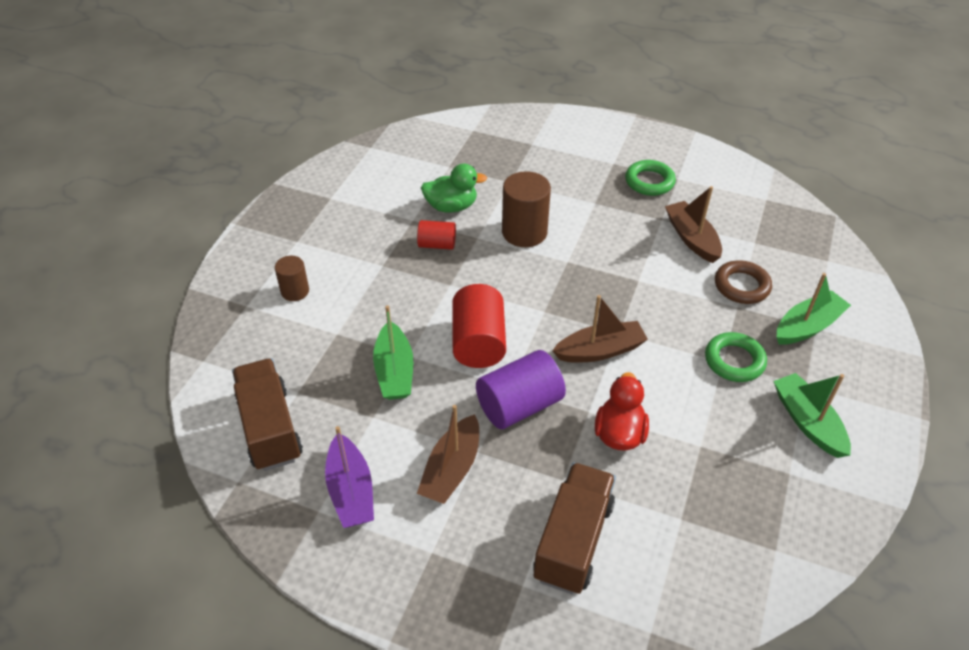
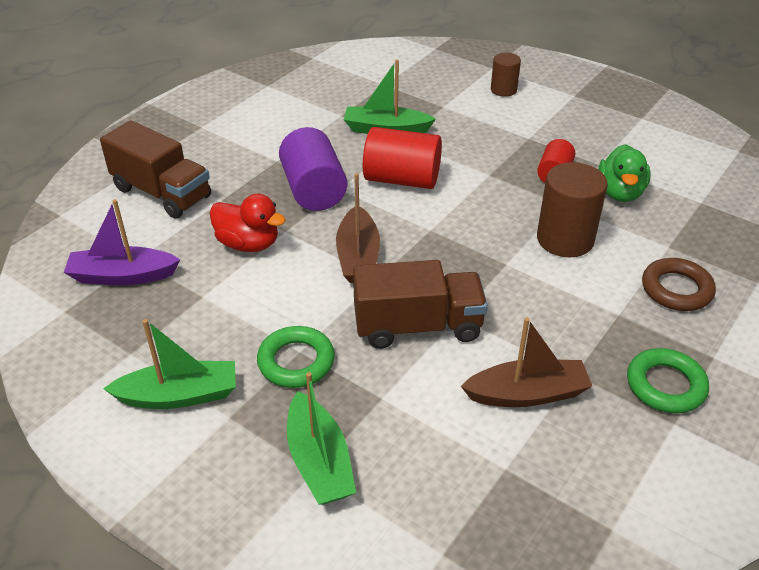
camera: 105 degrees right, 5 degrees down
(270, 428) = (353, 71): brown truck -> brown truck (418, 326)
(351, 491) = (275, 99): purple boat -> purple boat (122, 276)
(451, 469) = (267, 144): brown boat -> none
(741, 286) = (418, 416): brown ring -> brown ring (676, 289)

